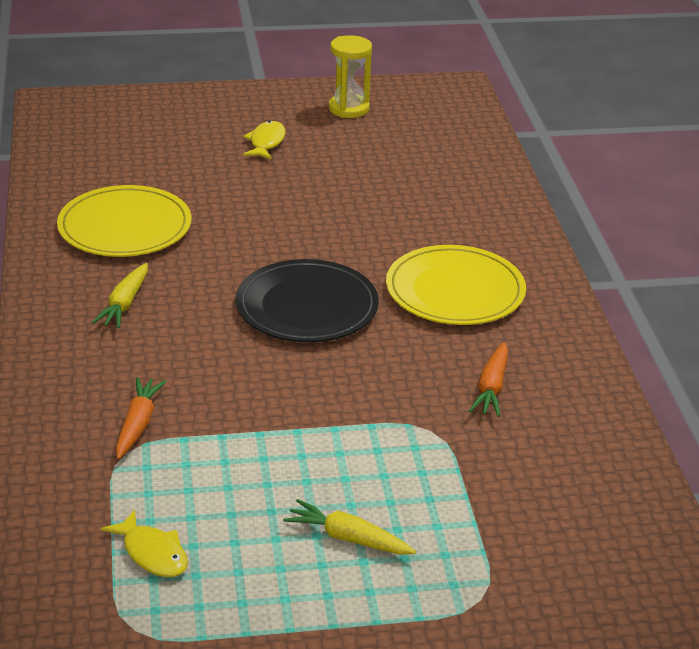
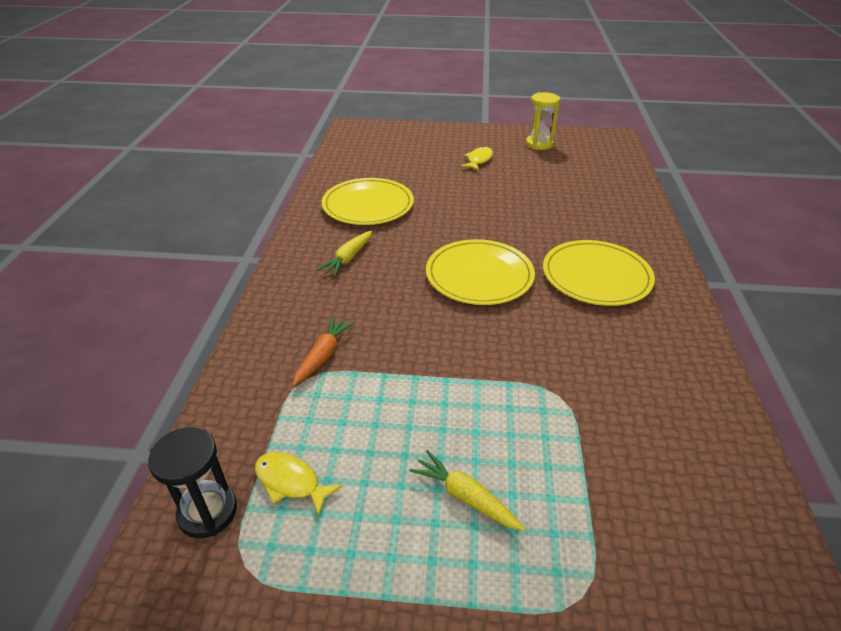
camera: 15 degrees right, 5 degrees up
(71, 593) = (208, 512): none -> black hourglass
(152, 553) = (291, 482): yellow fish -> yellow fish turned 150 degrees clockwise
(307, 306) = (479, 275): black plate -> yellow plate
(491, 388) = (617, 363): orange carrot -> none

